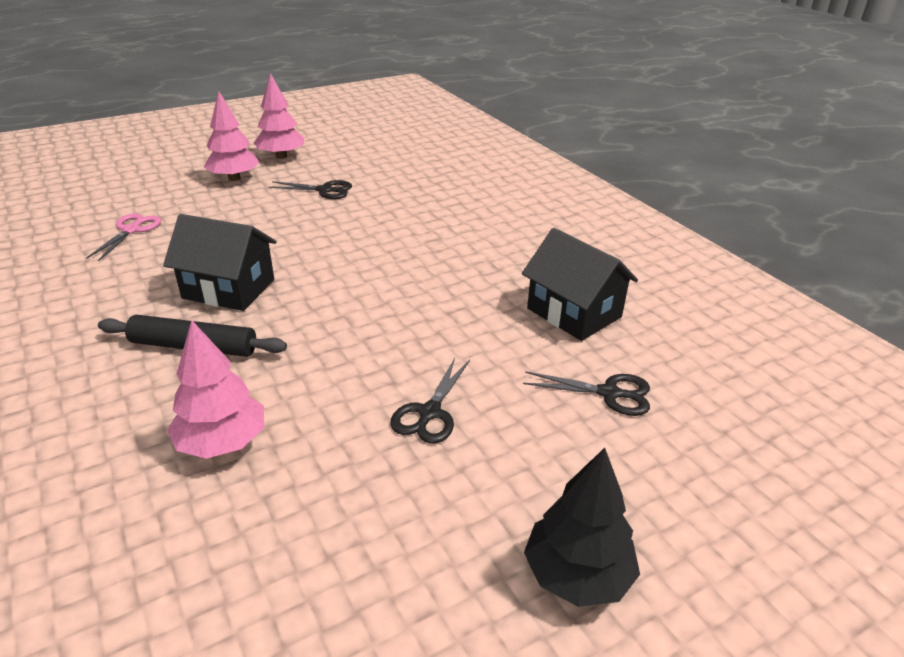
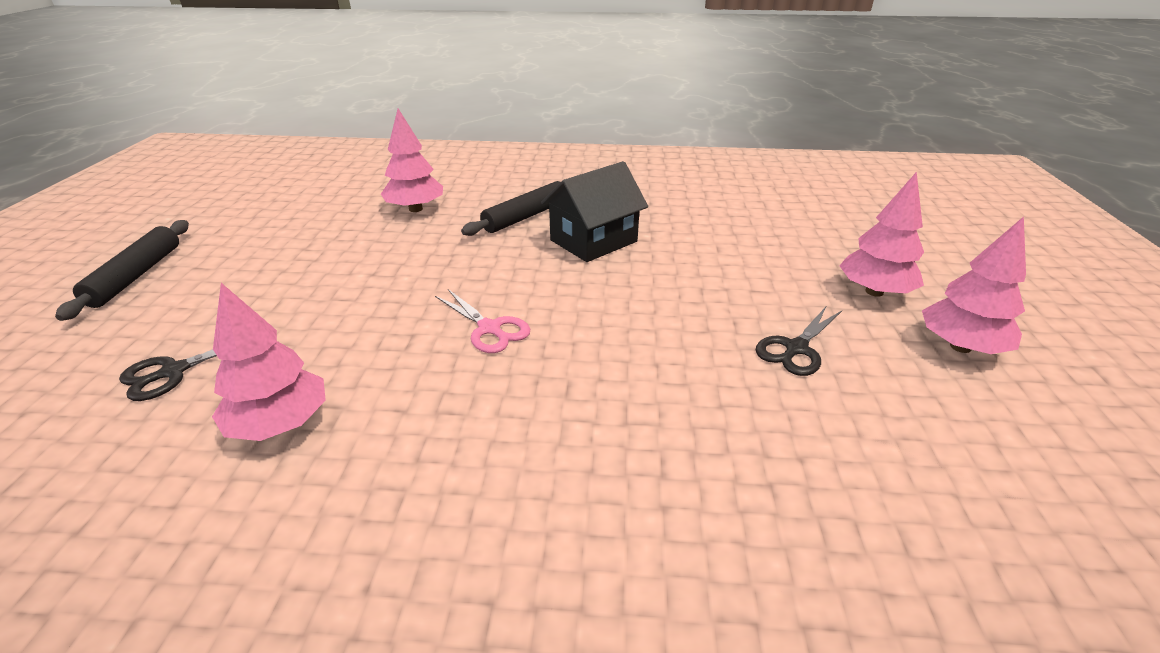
camera: 125 degrees right, 0 degrees up
(131, 230) = (752, 219): pink scissors -> pink scissors (489, 329)
(429, 413) = (320, 276): black scissors -> none
(574, 313) = (281, 424): black house -> pink tree
(577, 575) = (136, 275): black tree -> black rolling pin

